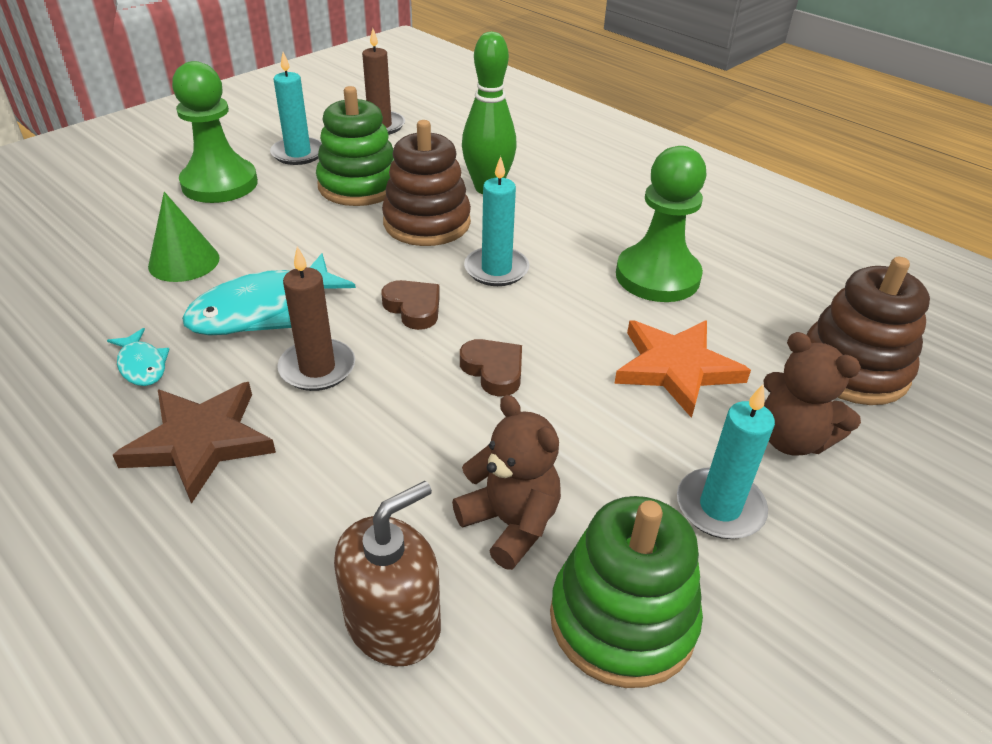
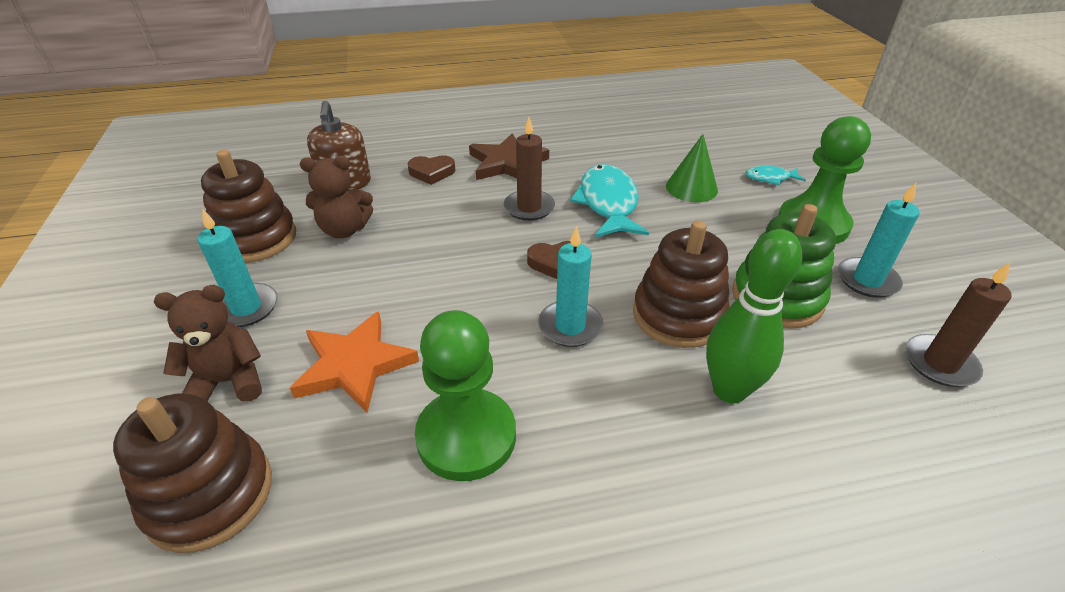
camera: 125 degrees right, 0 degrees up
(142, 365) = (586, 158): turquoise fish -> turquoise fish (770, 178)
(493, 370) = (455, 272): brown heart -> brown heart (432, 172)
(622, 619) = (256, 239): green stacking toy -> brown stacking toy

